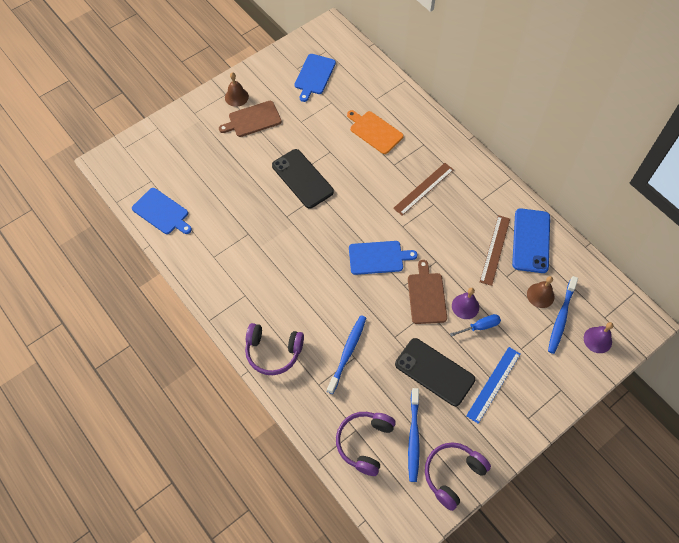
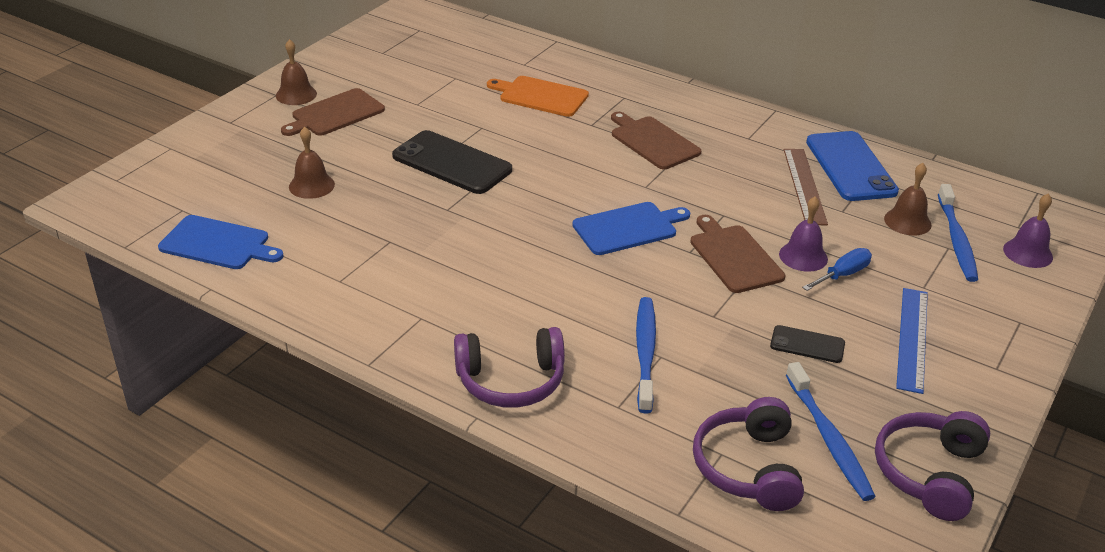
camera: 20 degrees left, 25 degrees down
(222, 178) = (311, 185): none -> brown bell
(314, 76) = (413, 56): blue cutting board -> none
(423, 189) = (653, 141): brown ruler -> brown cutting board
(434, 372) = (807, 344): black phone -> black phone, size x0.51

